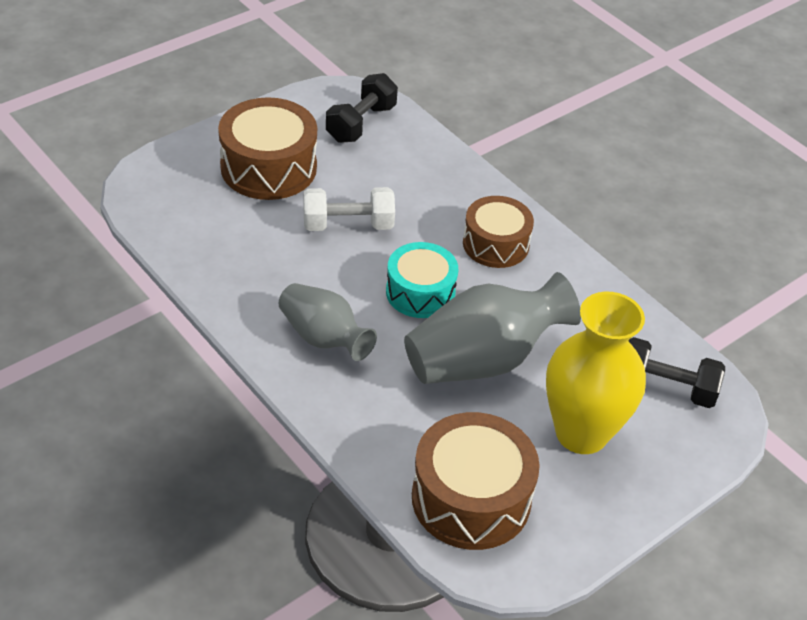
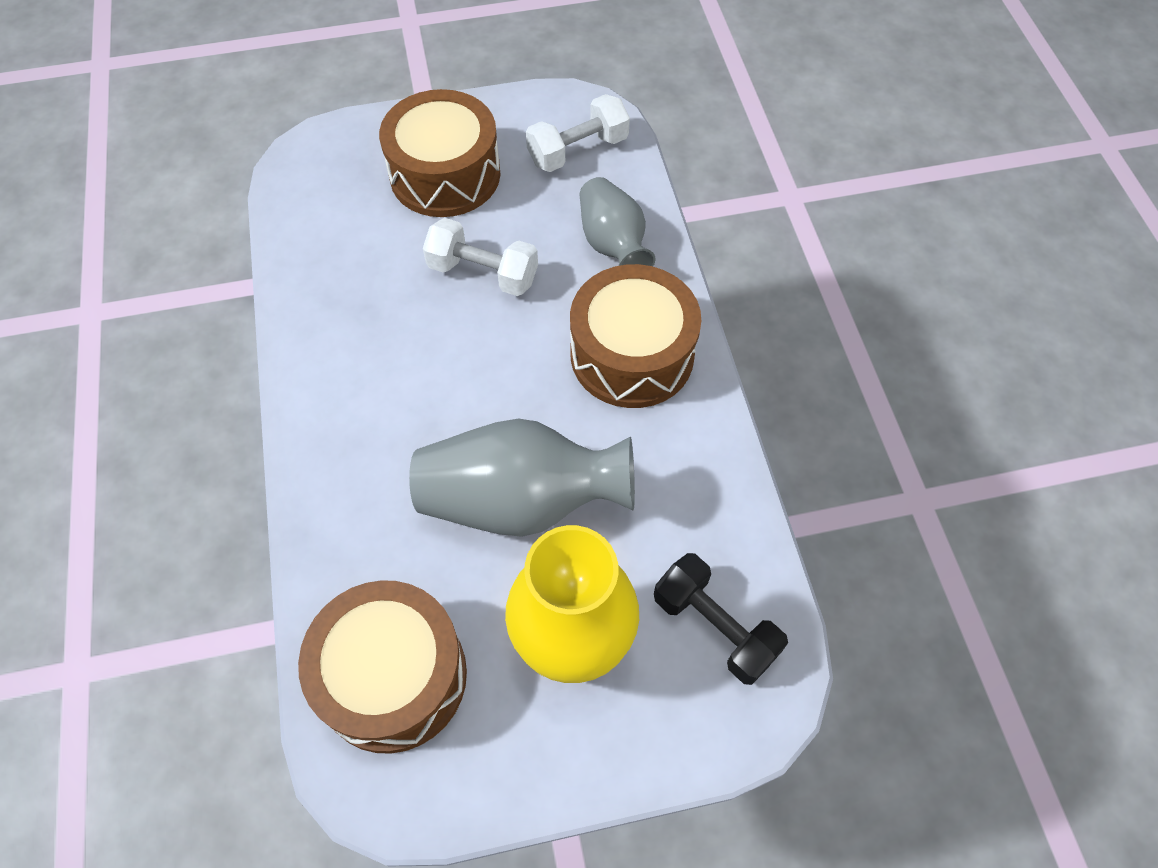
camera: 30 degrees right, 15 degrees up
(323, 338) = (368, 404): grey vase -> grey vase (613, 244)
(361, 123) = (578, 150): black dumbbell -> white dumbbell
(420, 292) = (507, 386): turquoise drum -> none
(495, 244) = (632, 354): brown drum -> brown drum, size x1.50

